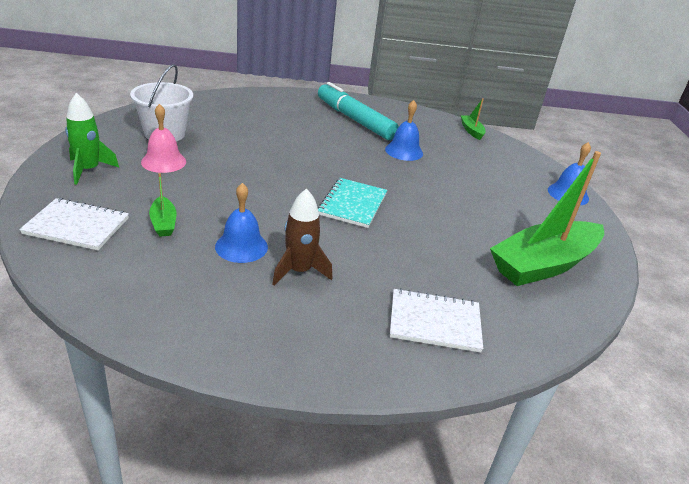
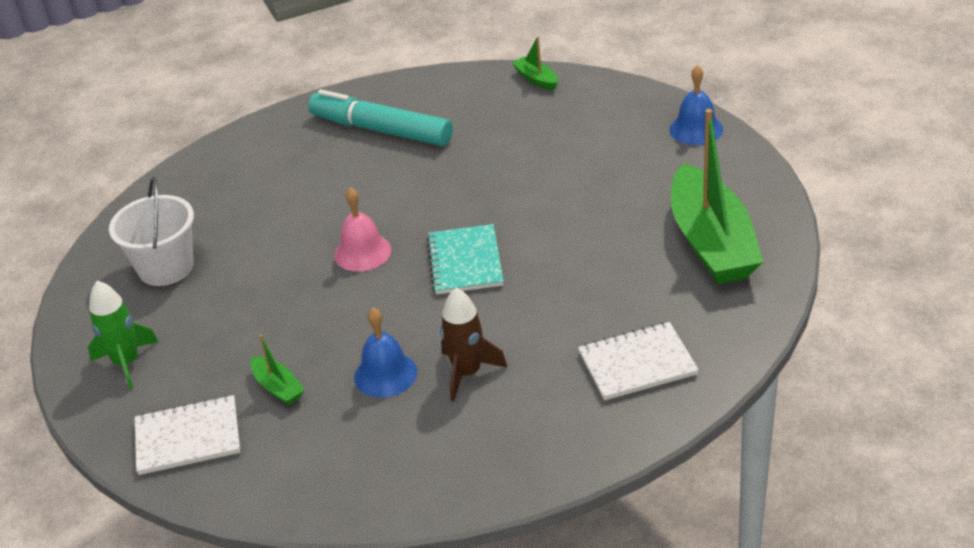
camera: 15 degrees left, 5 degrees up
(163, 161) = (203, 308): pink bell -> pink bell (362, 252)
(404, 151) = (474, 153): blue bell -> none
(543, 264) = (711, 242): green boat -> green boat turned 45 degrees counterclockwise

